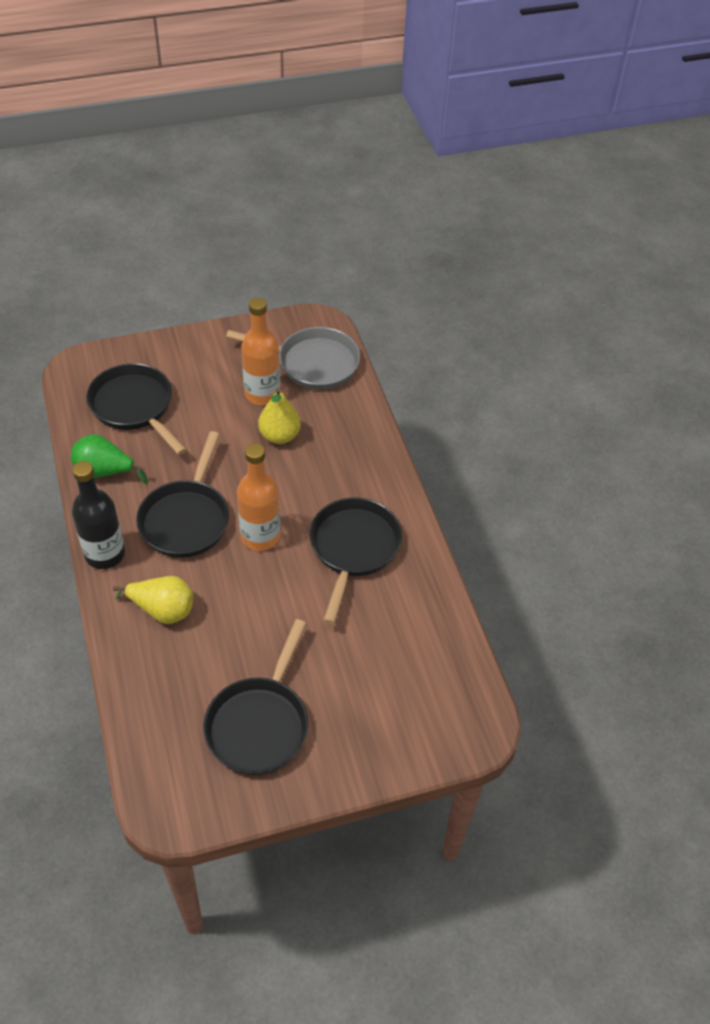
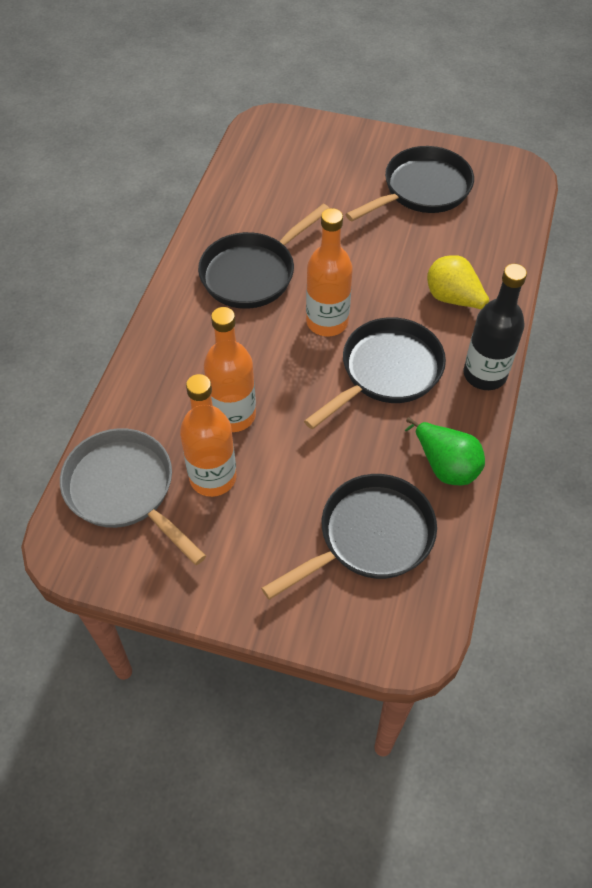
camera: 145 degrees left, 5 degrees up
(134, 407) = (370, 537): black pan -> black pan turned 120 degrees counterclockwise
(279, 436) = (233, 415): yellow pear -> orange bottle

